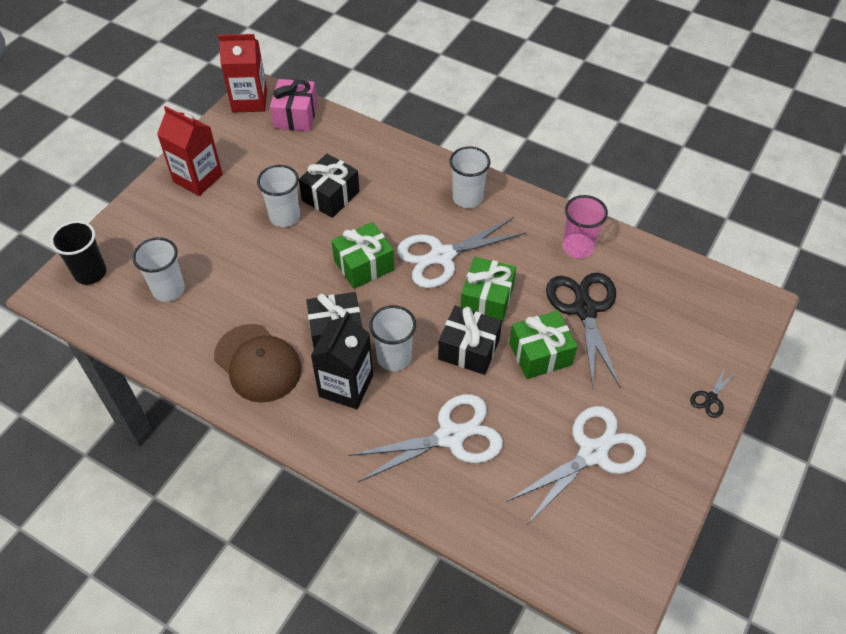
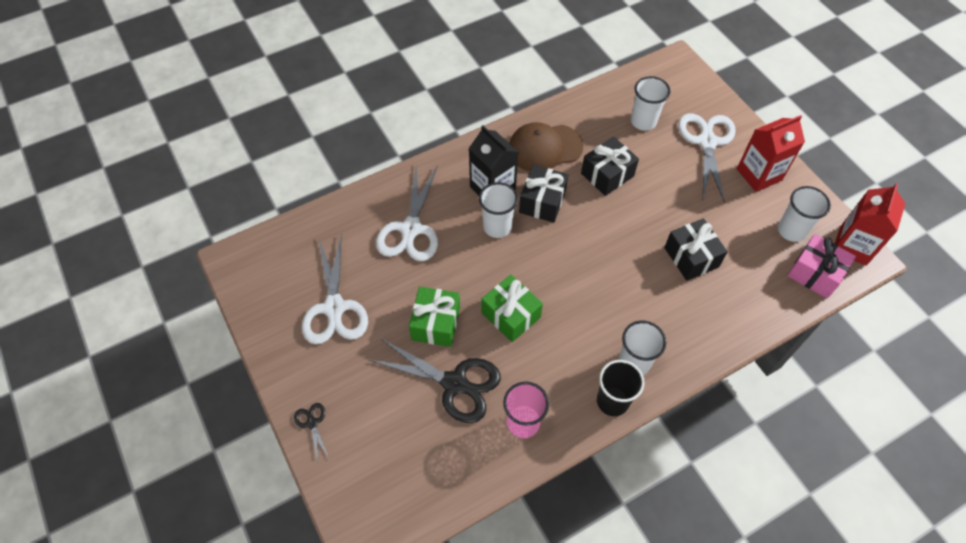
camera: 120 degrees right, 5 degrees up
(90, 273) = (684, 85): black cup -> black cup (612, 401)
(284, 216) = (682, 216): white cup -> white cup (791, 230)
(364, 265) = (598, 247): green gift -> none
(441, 256) = (576, 306): white scissors -> white scissors (707, 142)
(469, 349) = (472, 277): black gift -> black gift (607, 175)

